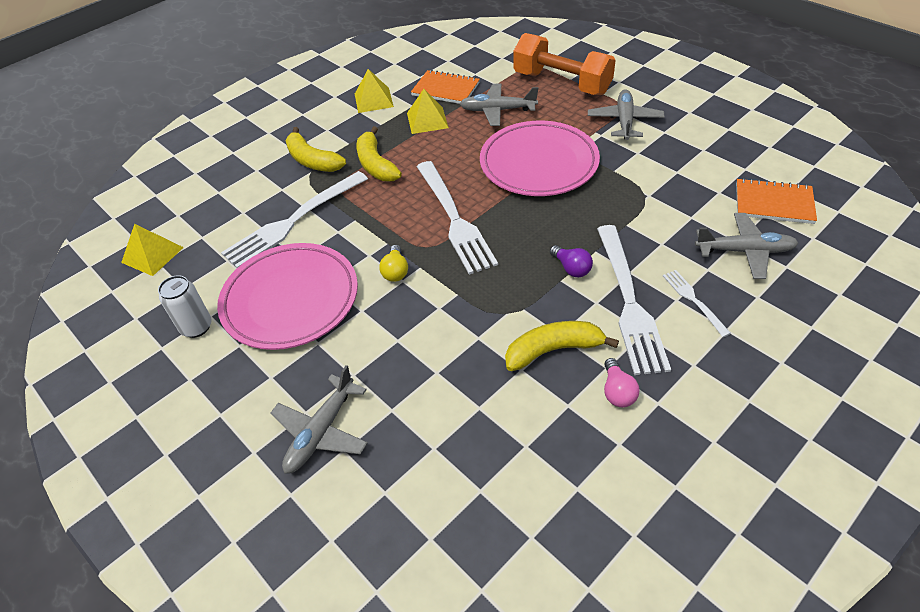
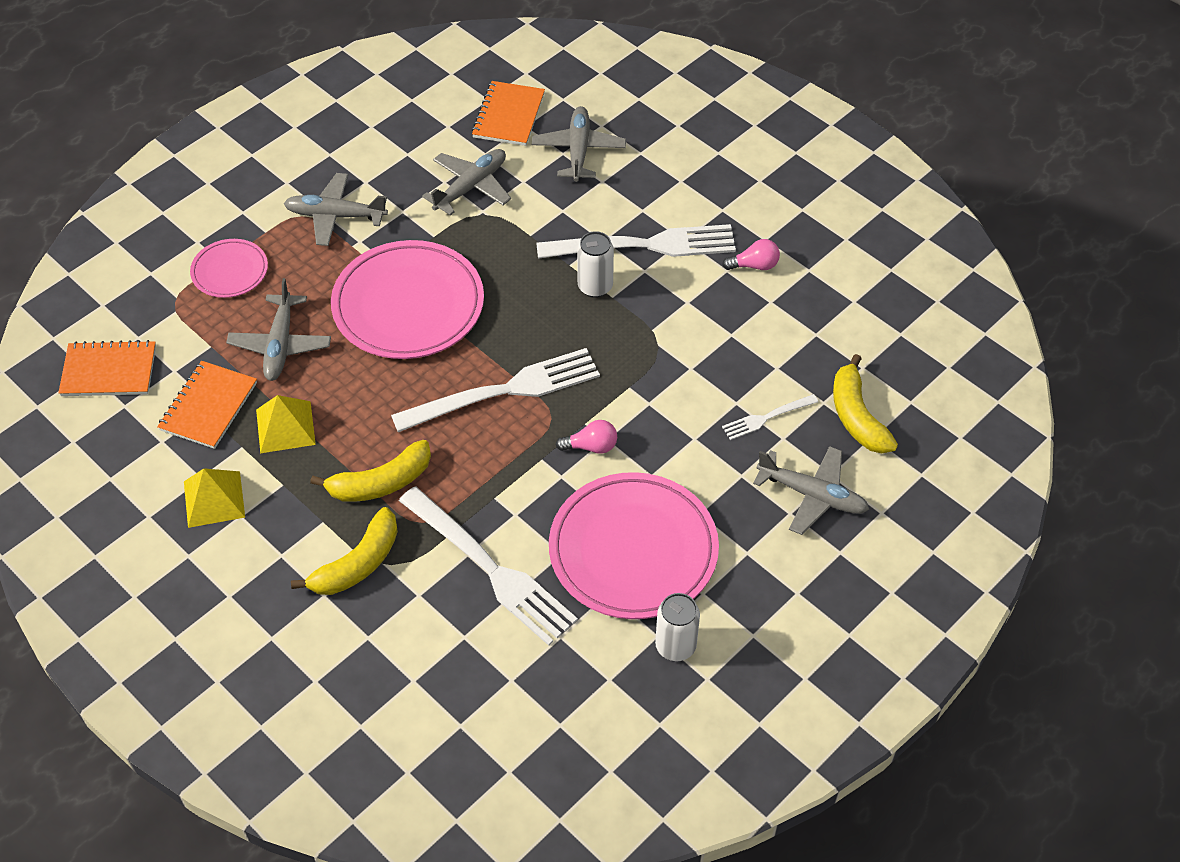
camera: 95 degrees left, 5 degrees up
(152, 254) = (543, 736): yellow pyramid -> none
(395, 271) = (591, 446): yellow light bulb -> pink light bulb
(474, 52) = (109, 371): none -> orange notebook
(553, 350) = (707, 308): yellow banana -> yellow banana (856, 416)
(561, 83) = (230, 271): orange dumbbell -> pink plate
(571, 268) = (595, 286): purple light bulb -> white can
(675, 186) = (471, 187): none -> grey plane
(693, 300) = (644, 198): white fork -> white fork (766, 418)

